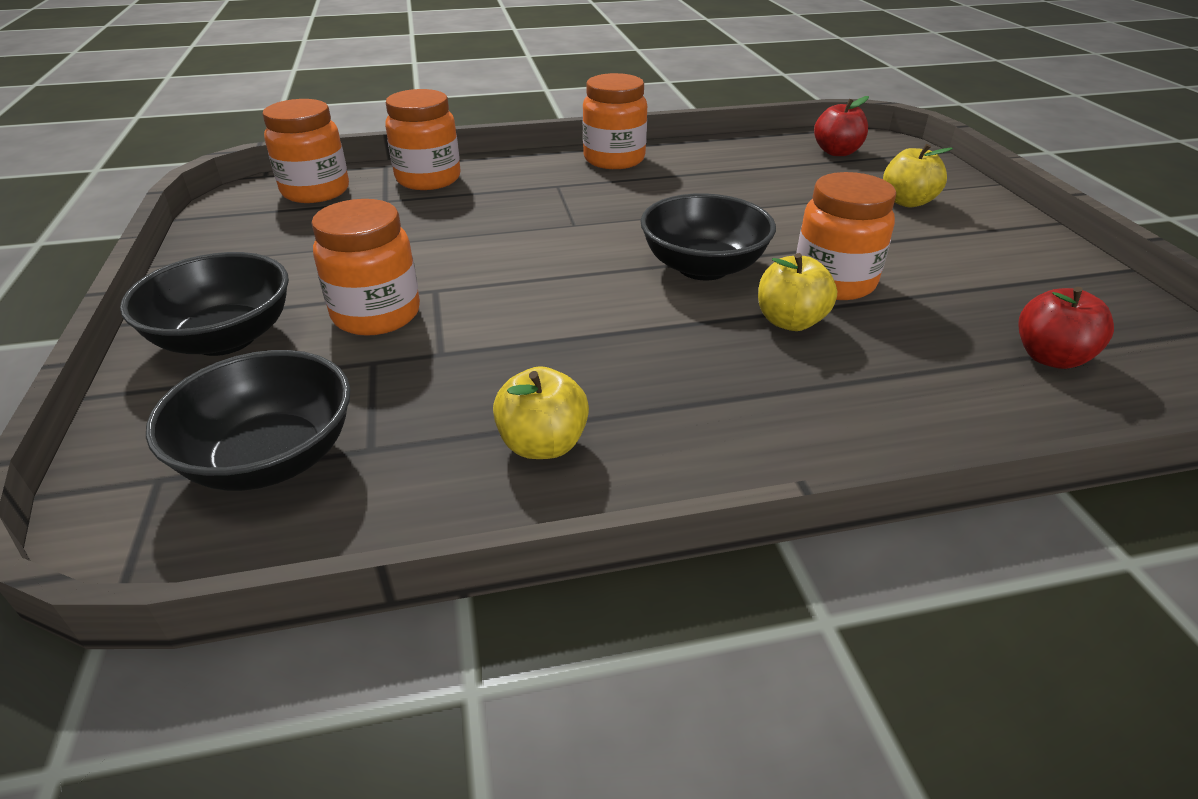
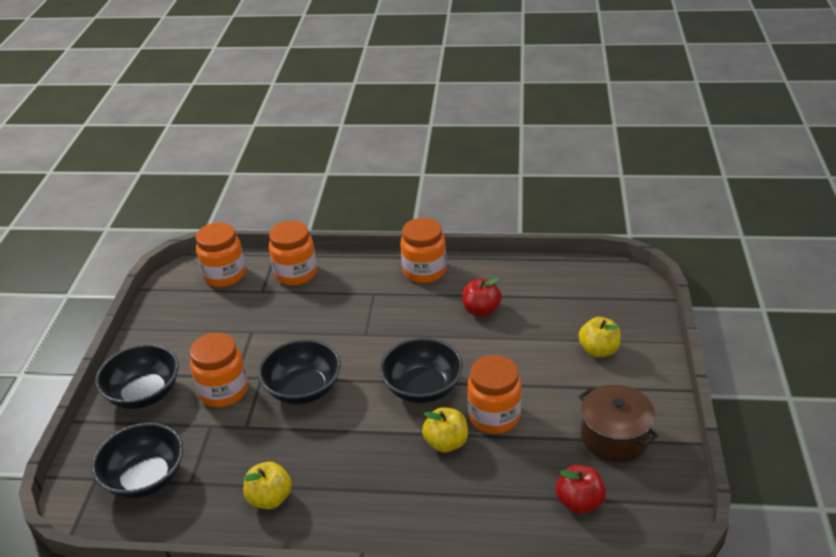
camera: 20 degrees right, 0 degrees up
(515, 293) = (303, 389): none -> black bowl
(837, 152) = (587, 287): red apple -> red apple (481, 310)
(1018, 279) = (614, 437): none -> brown pot

